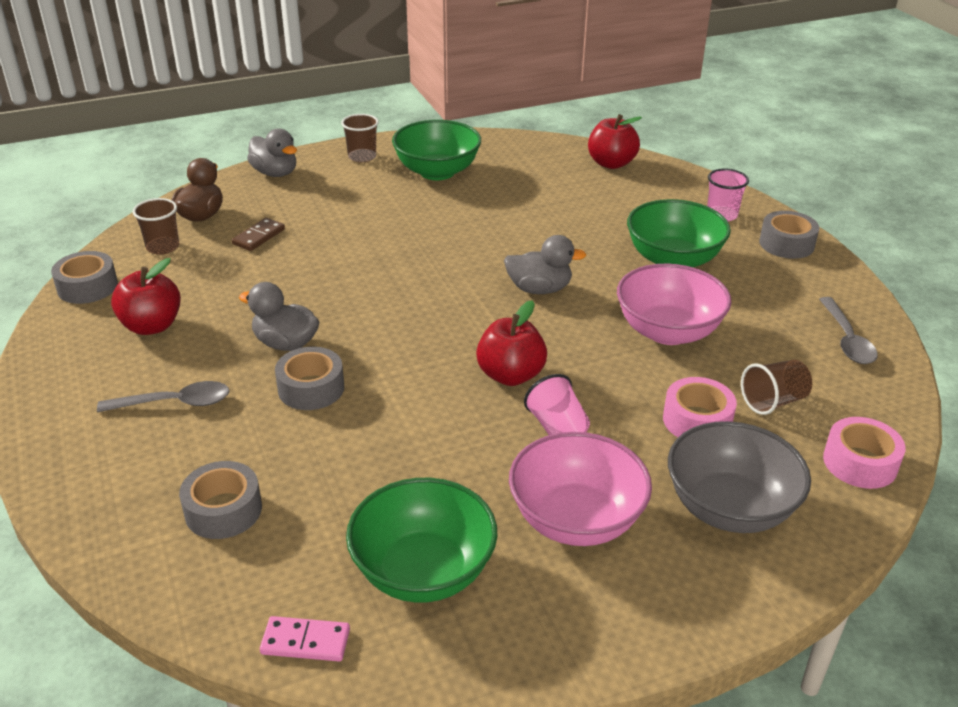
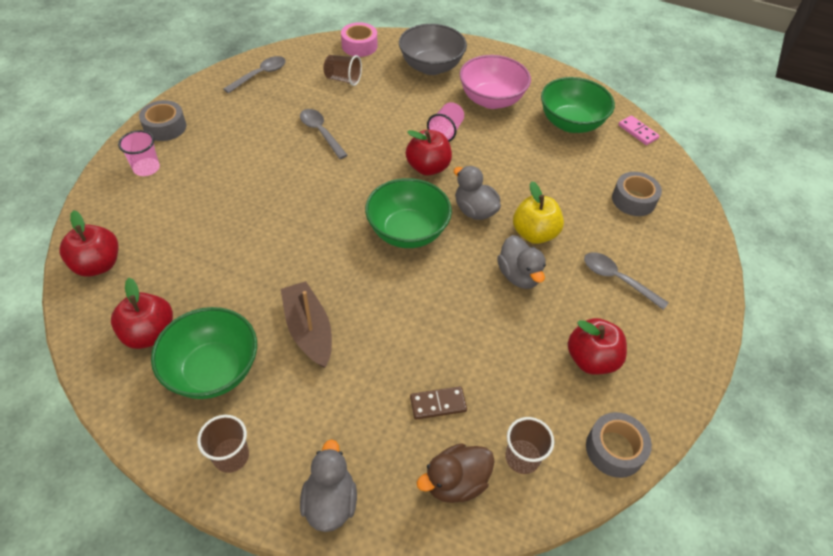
camera: 135 degrees left, 15 degrees up
(311, 388) = (534, 233): grey tape -> yellow apple
(410, 216) = (309, 330): none -> brown boat
(507, 162) = (150, 334): none -> red apple
(539, 289) = (333, 202): grey duck -> grey duck (474, 210)
(668, 331) = (321, 133): pink bowl -> grey spoon
(673, 260) = (235, 163): green bowl -> green bowl (407, 232)
(697, 420) = (385, 95): pink tape -> none

